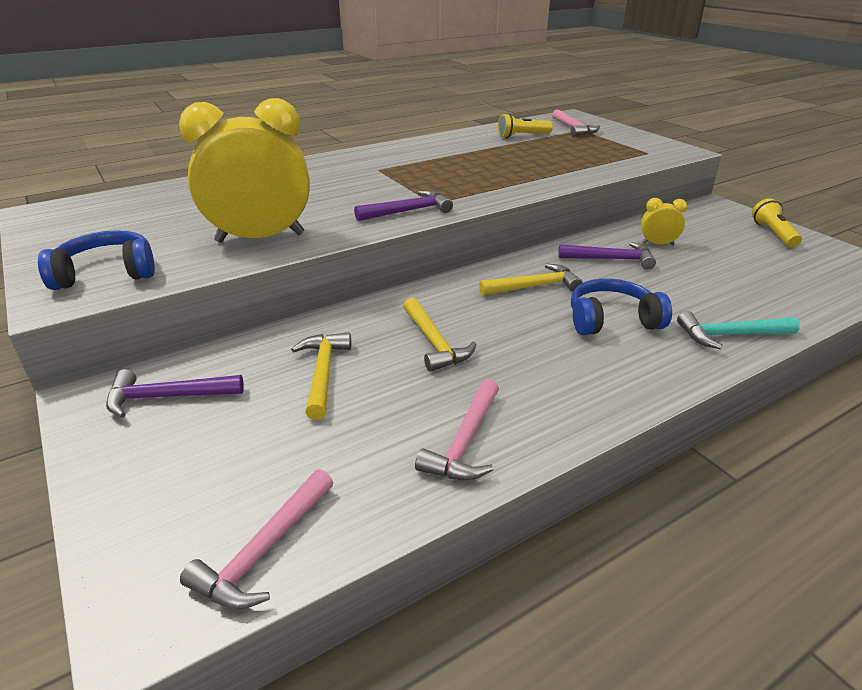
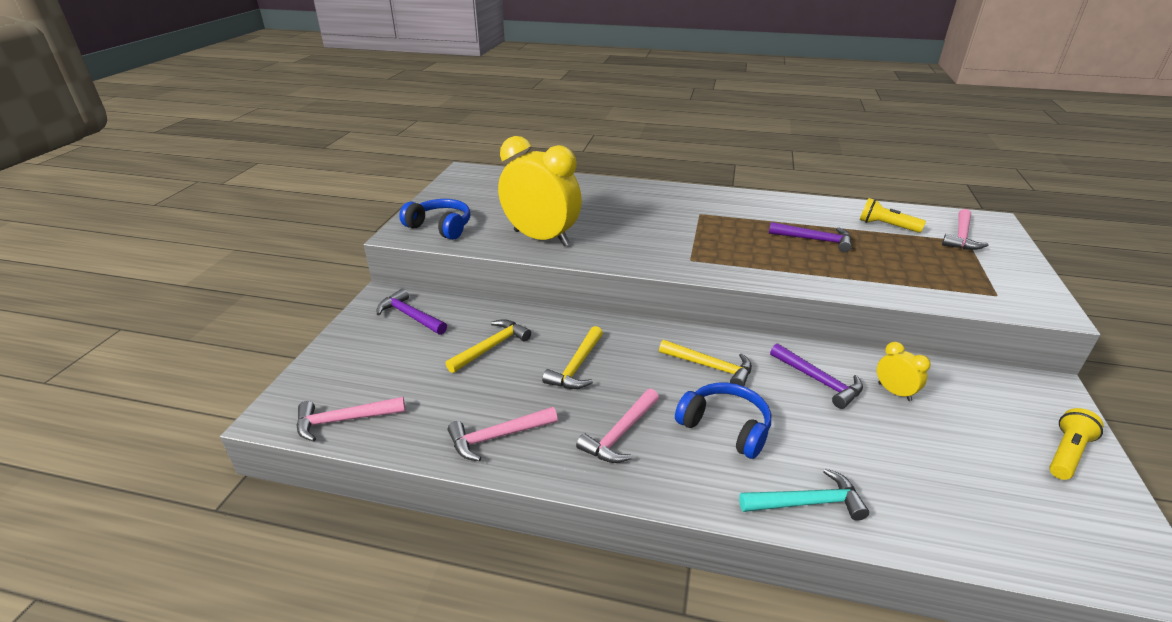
camera: 45 degrees right, 0 degrees up
(408, 211) = (660, 259): purple hammer -> purple hammer (815, 240)
(556, 370) = (620, 434): none -> pink hammer
(730, 335) = (807, 503): turquoise hammer -> turquoise hammer turned 135 degrees clockwise

